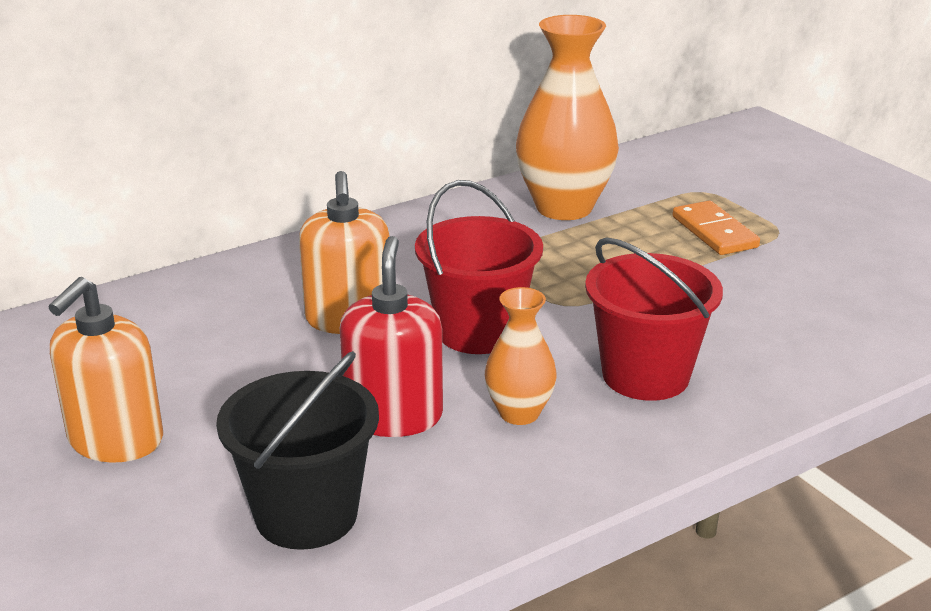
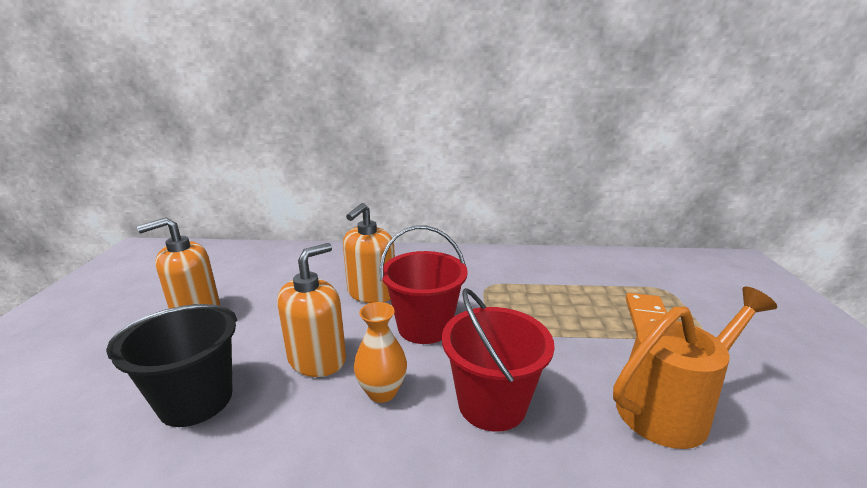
camera: 35 degrees right, 5 degrees down
(394, 416) = (317, 359): red soap dispenser -> orange soap dispenser
(564, 208) = (558, 272): orange vase -> none
(804, 311) = (671, 407): none -> orange watering can

